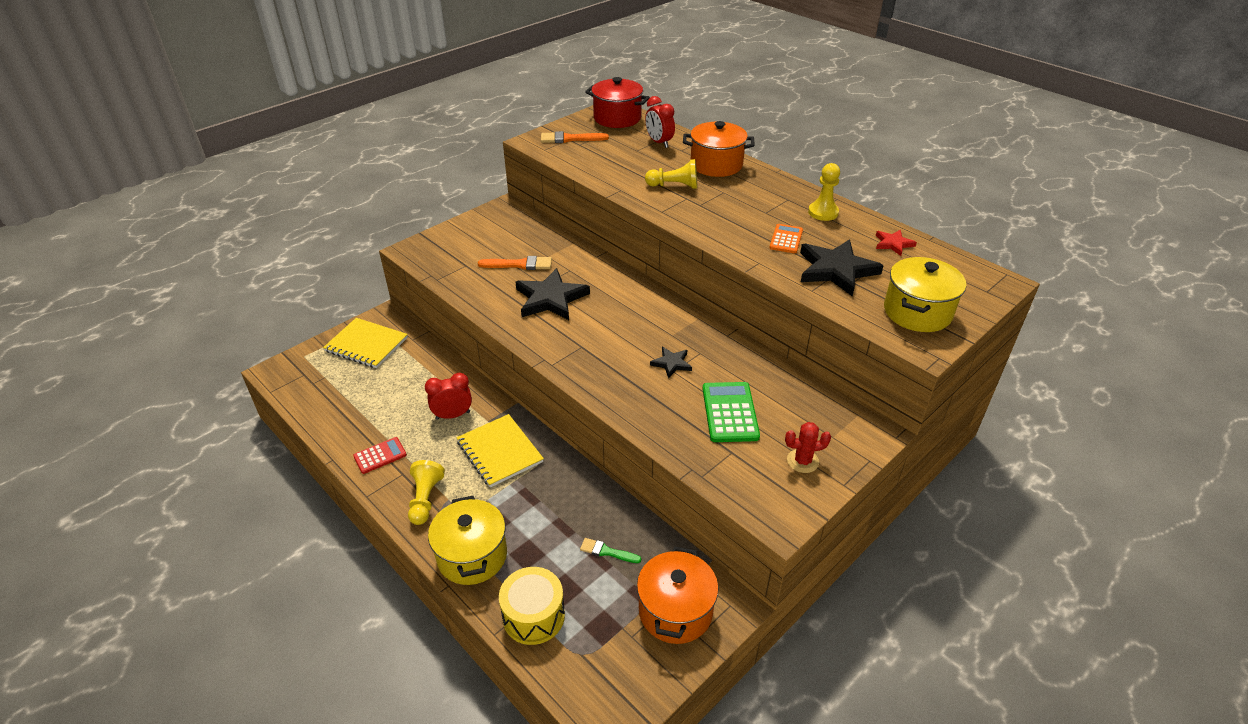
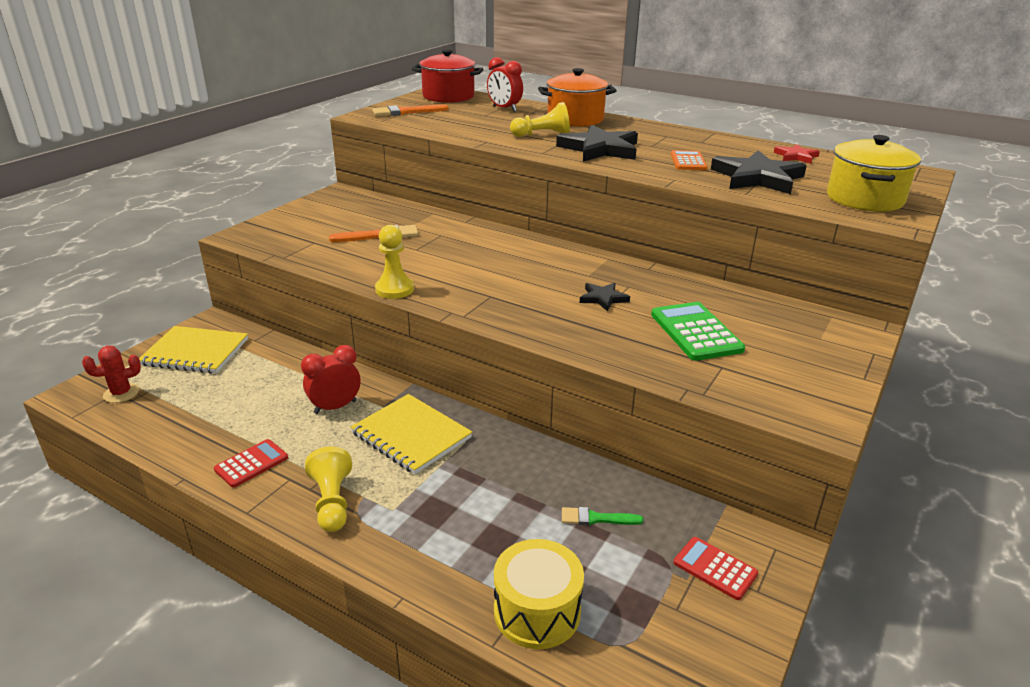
camera: 15 degrees left, 10 degrees down
(472, 556) = (422, 556): yellow pot -> none
(550, 299) = (431, 260): black star -> black star (600, 149)
(675, 611) = (715, 568): orange pot -> red calculator
(802, 461) = (805, 363): red cactus -> red cactus (121, 393)
(823, 212) = (709, 142): yellow pawn -> yellow pawn (394, 289)

